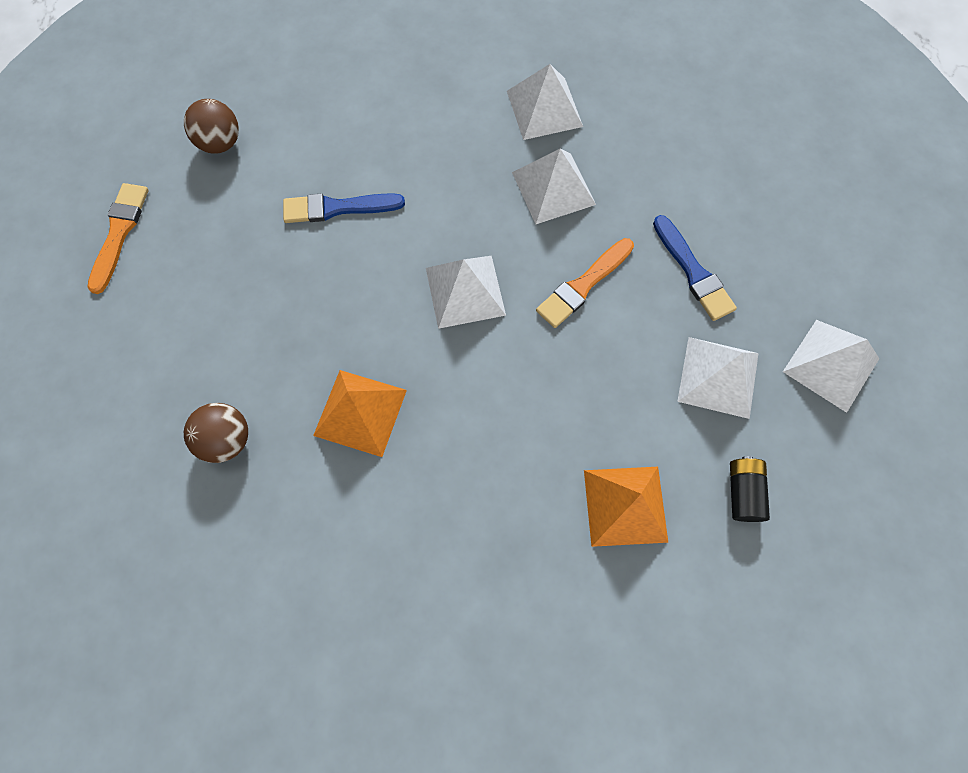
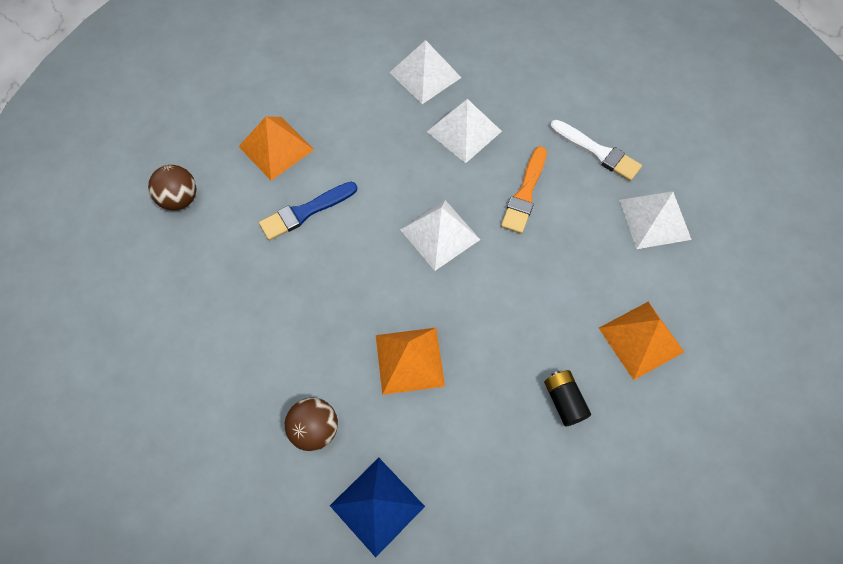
camera: 25 degrees left, 5 degrees down
(119, 233) = (131, 305): orange brush -> none
(246, 548) = (377, 506): none -> blue pyramid
(344, 127) = (276, 148): none -> orange pyramid
(693, 272) = (597, 152): blue brush -> white brush
(742, 492) = (715, 293): black battery -> black battery (564, 401)
(831, 365) = (725, 178): white pyramid -> none

